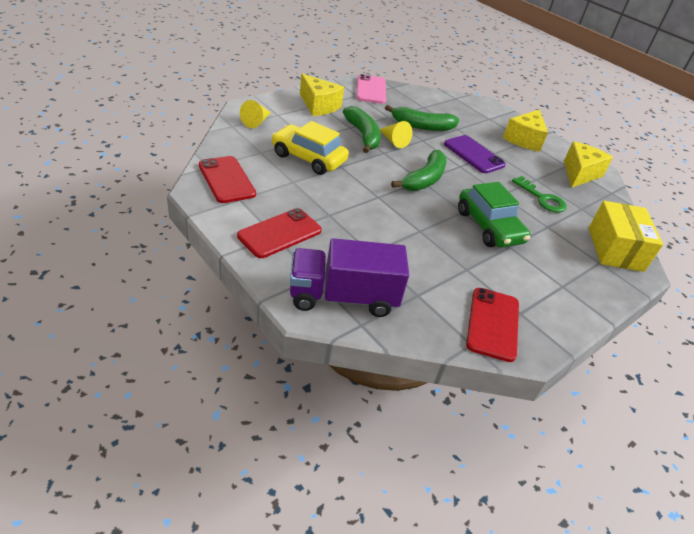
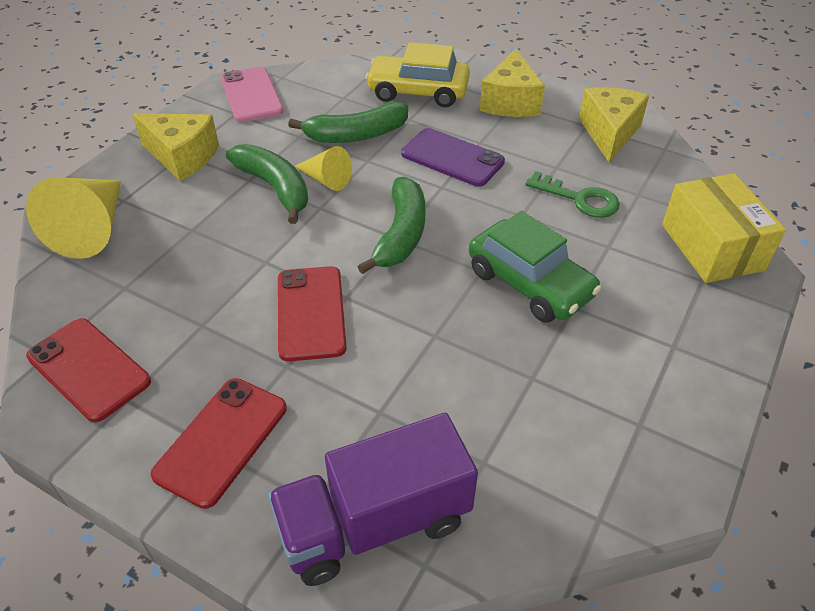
camera: 15 degrees left, 5 degrees up
(256, 122) = (93, 229): yellow cone -> yellow cone, size x1.77
(308, 158) = (207, 267): yellow car -> yellow car (418, 92)
(493, 324) = (612, 465): red phone -> red phone (311, 313)

